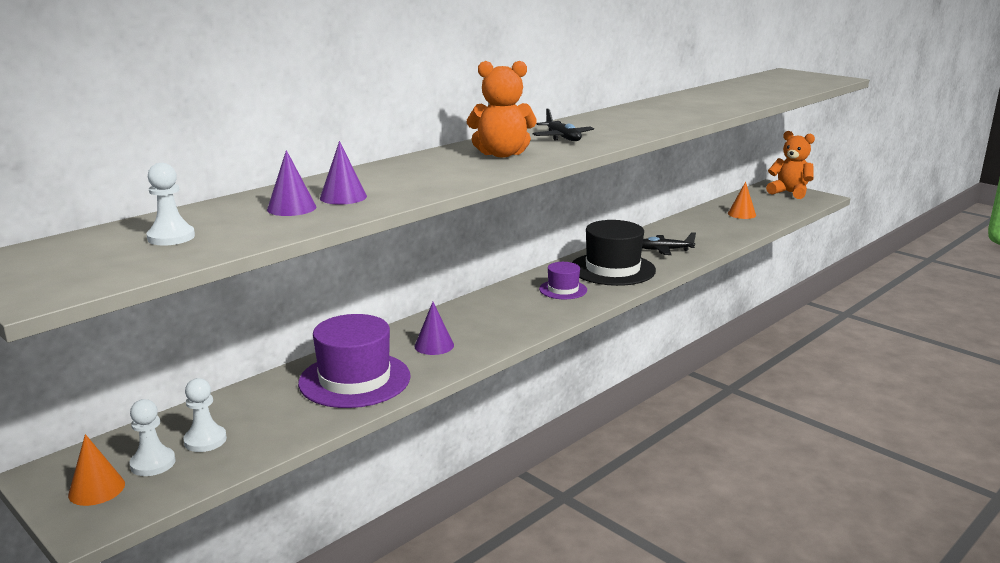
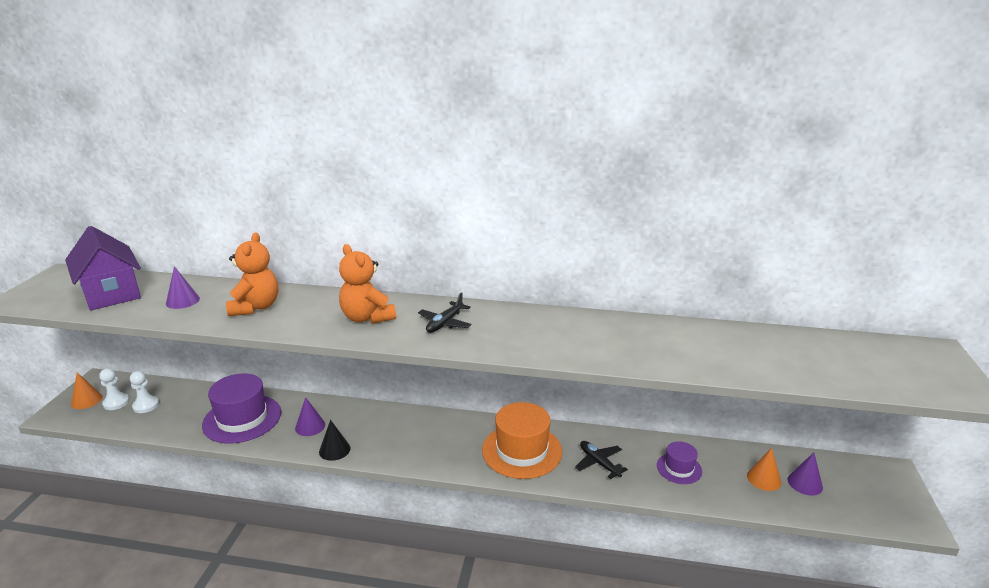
camera: 55 degrees right, 5 degrees up
(171, 237) = (111, 293): white pawn -> purple house
(343, 197) = (215, 306): purple cone -> purple cone (805, 483)
(497, 342) = (334, 450): none -> black cone
(563, 289) = (453, 442): purple hat -> purple hat (679, 468)
(612, 269) = (522, 451): black hat -> orange hat
(789, 193) = (890, 492): orange teddy bear -> orange teddy bear (255, 307)

